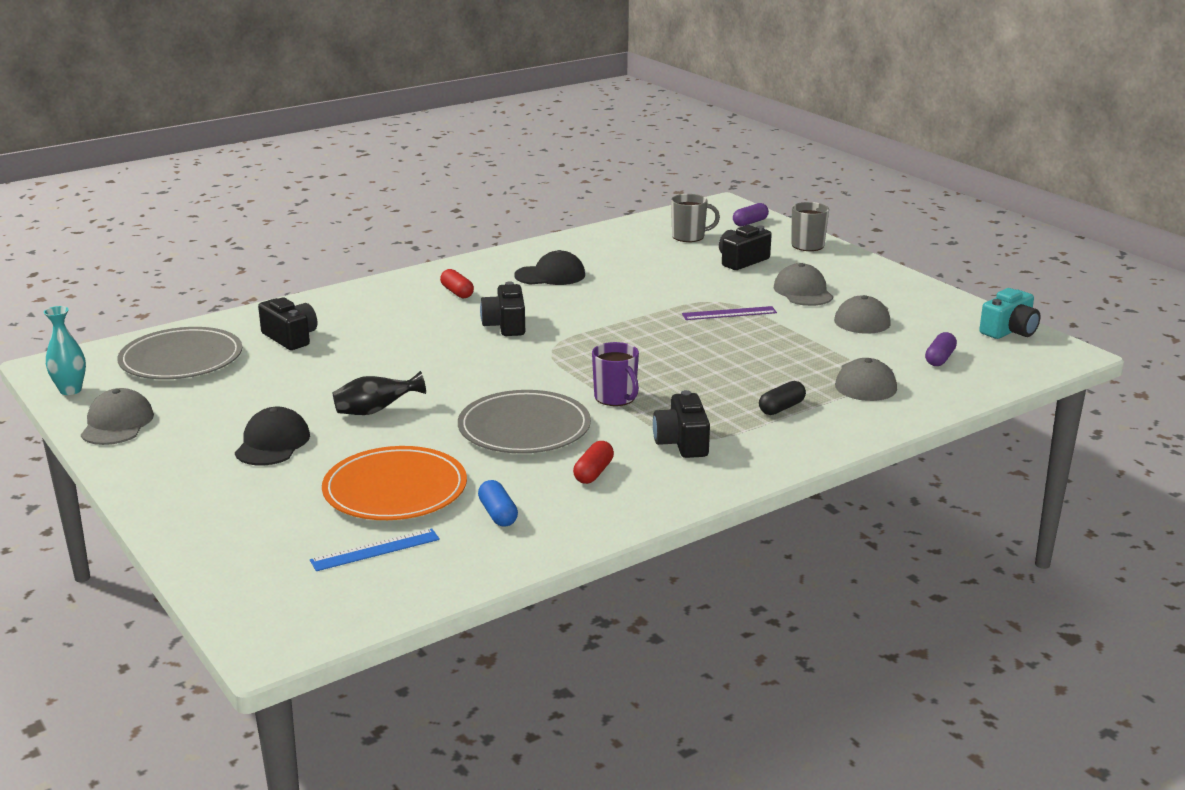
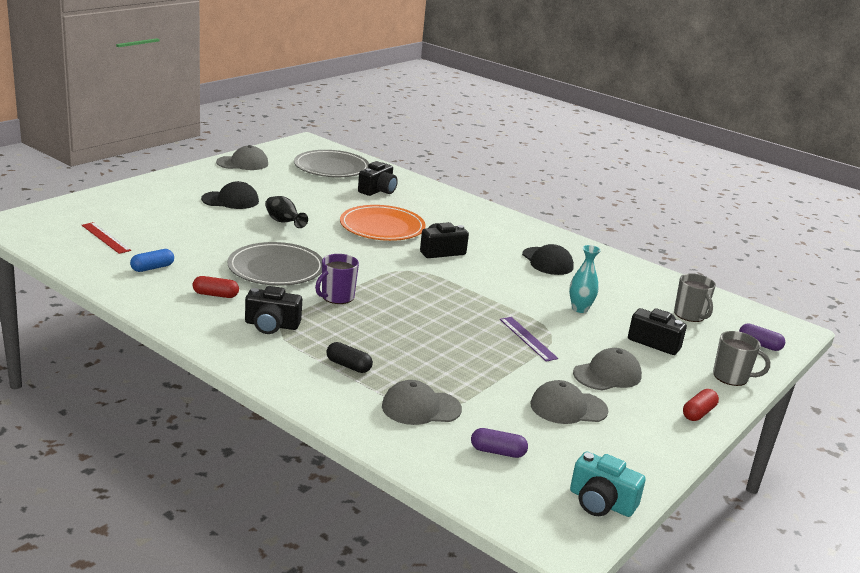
camera: 70 degrees right, 0 degrees up
(70, 390) = (279, 149): turquoise vase -> turquoise vase (580, 309)
(375, 550) = (105, 238): blue ruler -> red ruler
(395, 489) = (180, 237): orange plate -> orange plate (382, 227)
(457, 292) = (487, 231): red capsule -> red capsule (698, 413)
(682, 442) = (271, 325): black camera -> black camera turned 150 degrees counterclockwise

